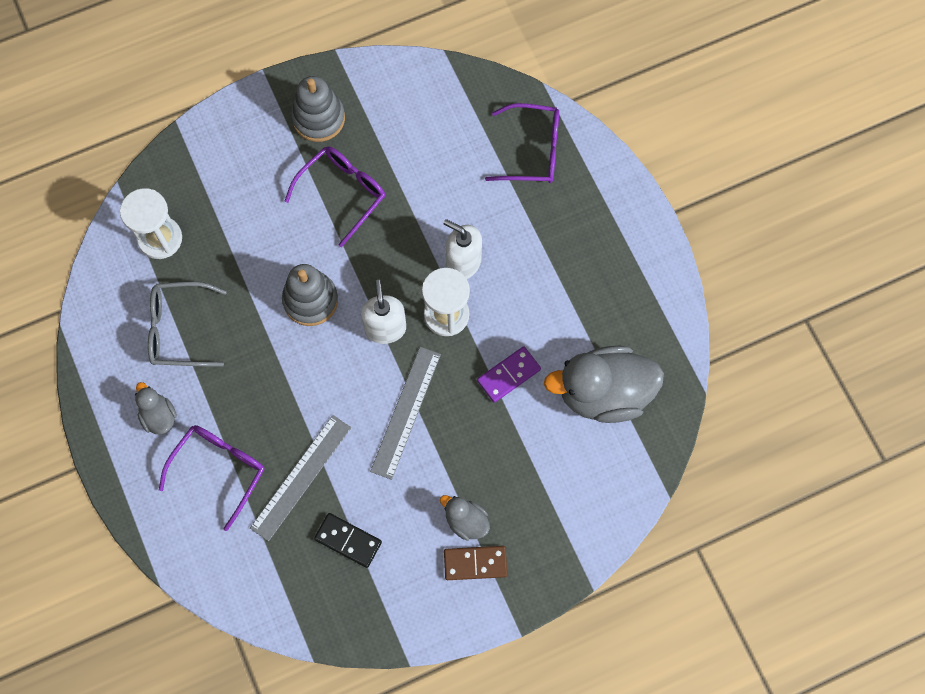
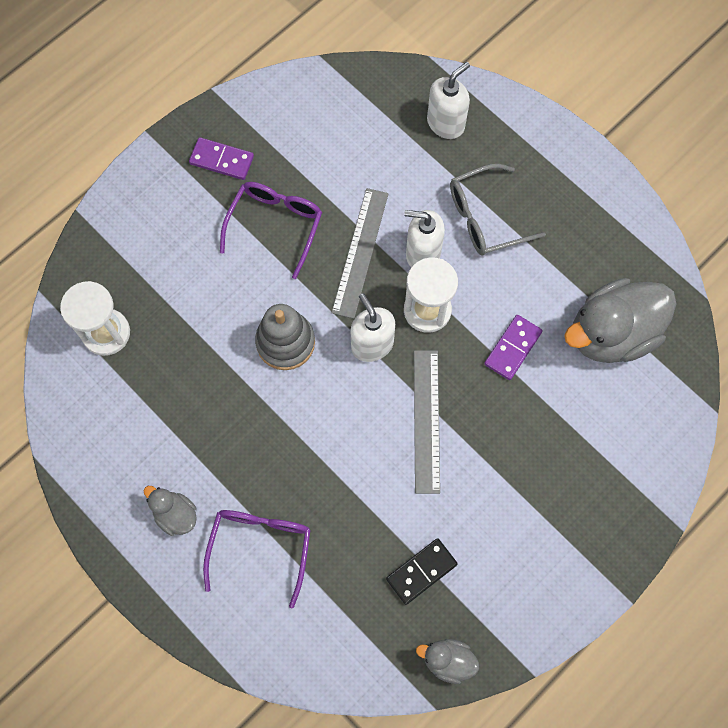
camera: 20 degrees left, 0 degrees up
(179, 329) = (162, 418): grey glasses -> grey glasses (485, 218)
(301, 477) = (347, 524): grey ruler -> grey ruler (360, 252)
(318, 118) = (221, 160): grey stacking toy -> purple domino
(348, 540) = (421, 571): black domino -> black domino turned 45 degrees counterclockwise
(466, 521) = (531, 508): grey duck -> grey duck (447, 660)
(475, 563) = (557, 547): brown domino -> none
(533, 151) = (446, 123): purple glasses -> white soap dispenser

